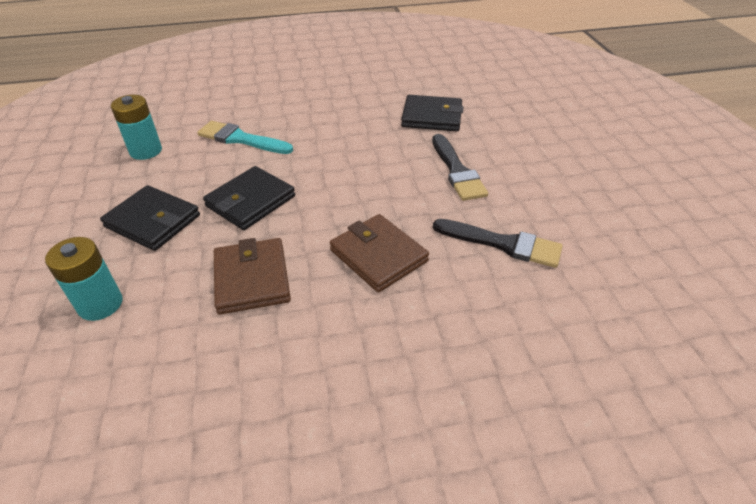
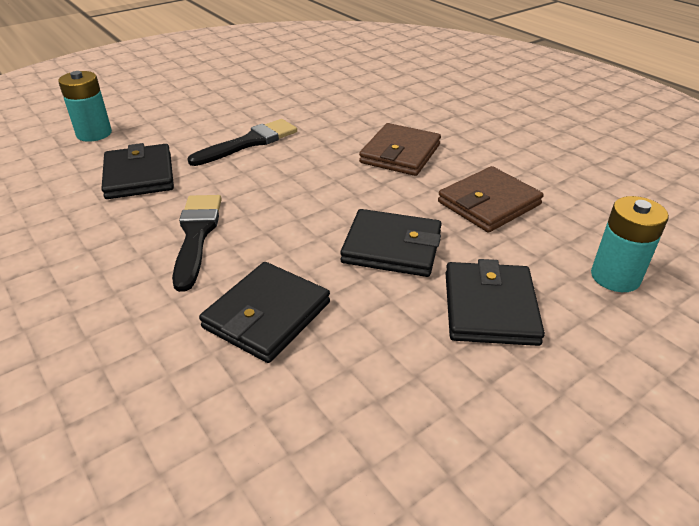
camera: 115 degrees left, 5 degrees down
(146, 151) = (363, 417): turquoise battery -> turquoise battery (94, 134)
(241, 139) = (267, 315): turquoise brush -> black wallet
(503, 244) = (339, 110): black brush -> black brush (196, 235)

